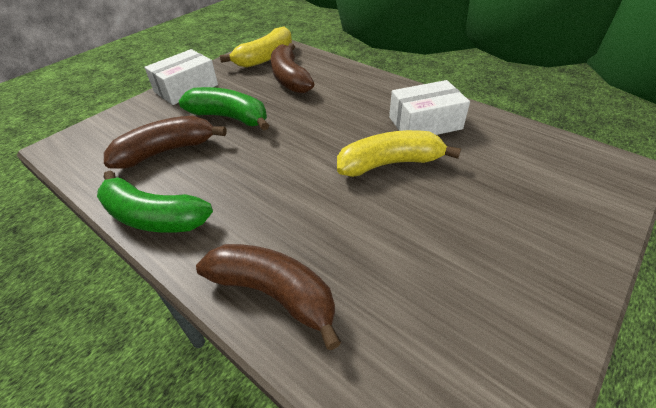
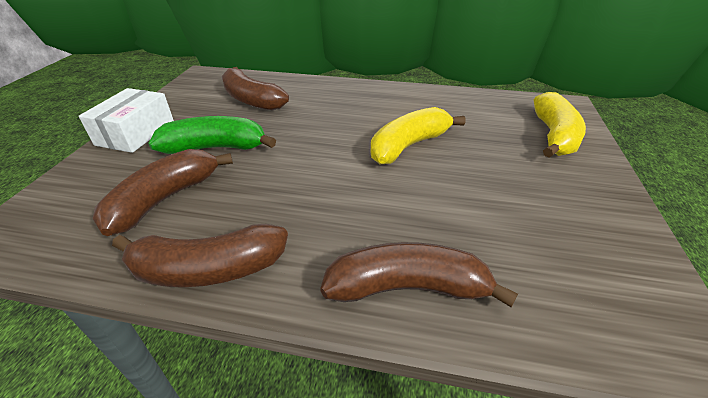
camera: 30 degrees left, 5 degrees down
(153, 217) = (208, 269): green banana -> brown banana
(265, 57) = (208, 87): yellow banana -> yellow banana (554, 136)
(425, 123) = (408, 108): white box -> none

